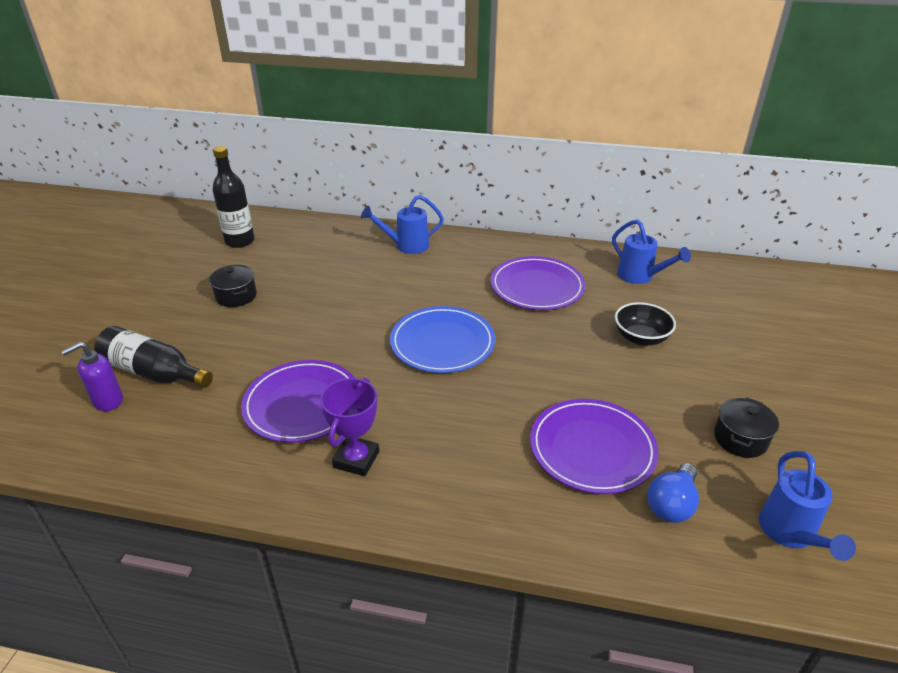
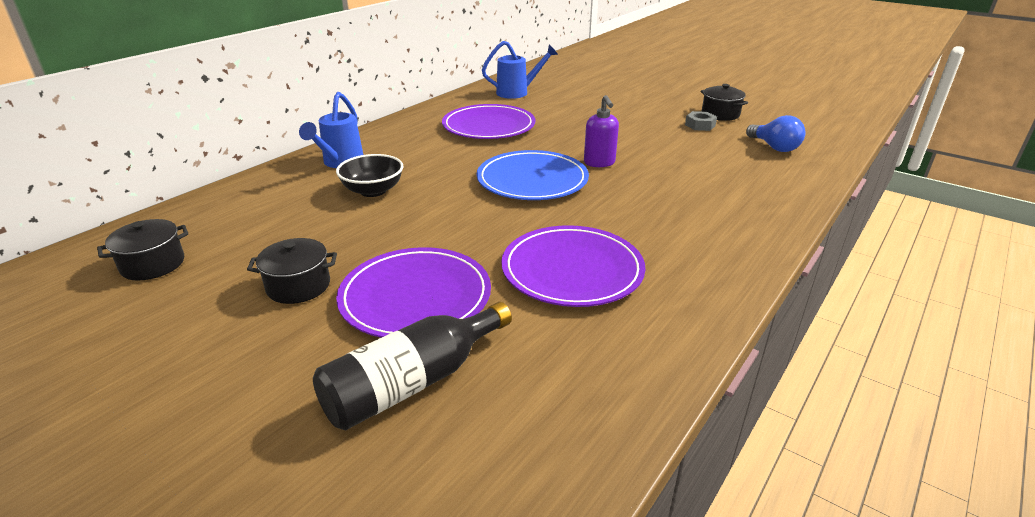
camera: 65 degrees left, 5 degrees down
(107, 401) = (446, 440): purple soap dispenser -> purple soap dispenser (599, 163)
(240, 241) = (153, 264): black bottle -> black pot
(356, 459) = (677, 253): purple trophy -> none
(592, 448) = (709, 156): purple plate -> purple plate (415, 297)
(641, 338) = (594, 111): black bowl -> black bowl (373, 191)
(681, 426) = (700, 125): none -> grey nut
(790, 534) = (807, 125): blue watering can -> none

